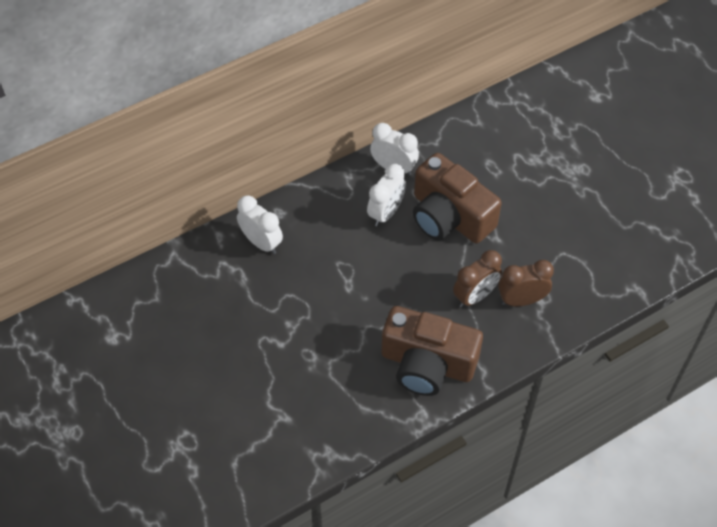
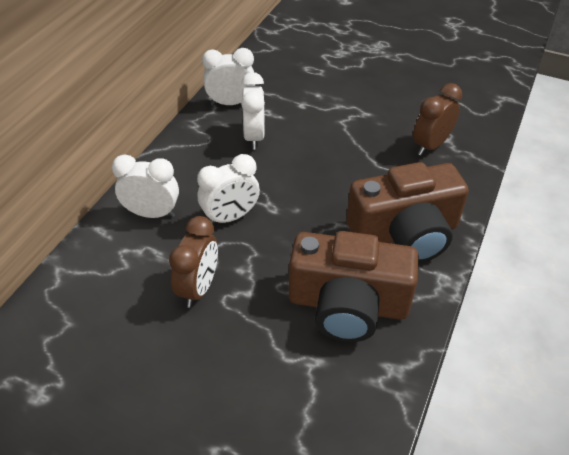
camera: 35 degrees left, 10 degrees down
(313, 277) = (230, 217): none -> white clock
(449, 216) = (312, 115): brown camera -> brown camera (348, 304)
(475, 296) = (391, 161): brown clock -> brown clock (199, 288)

